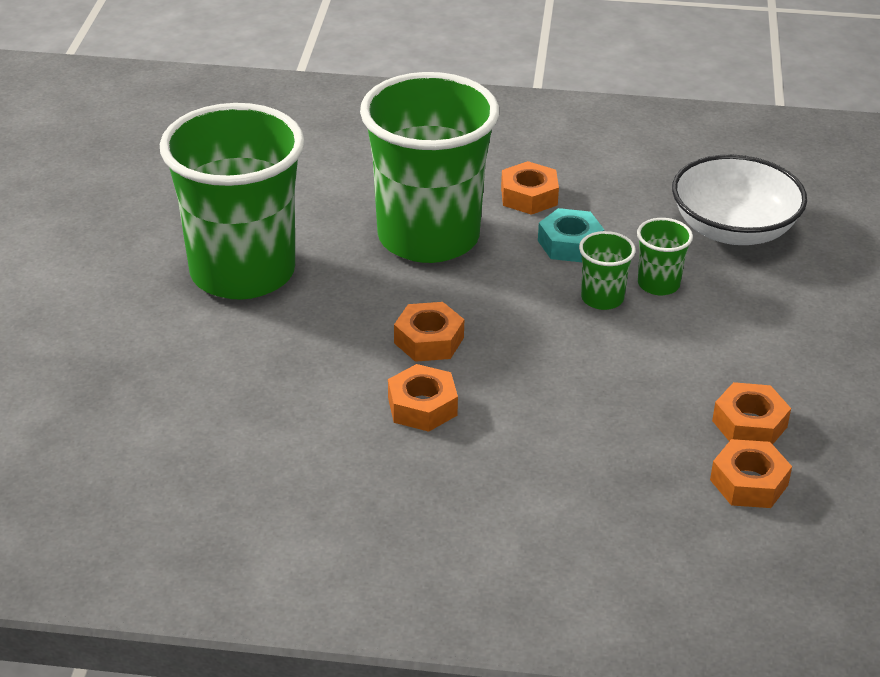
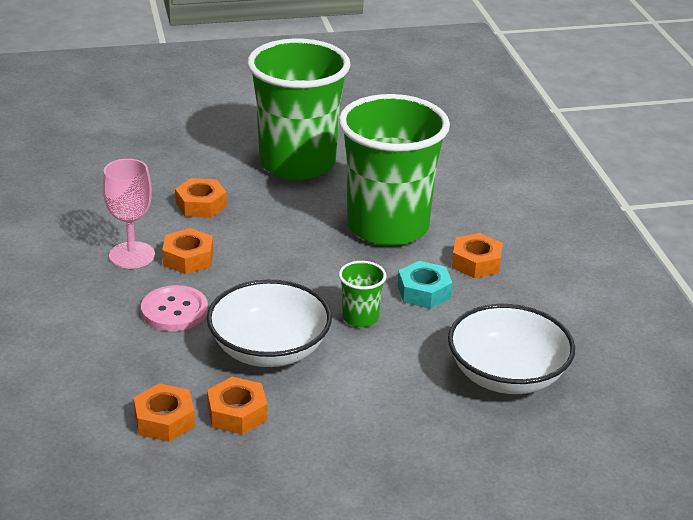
camera: 70 degrees right, 5 degrees down
(392, 455) = (132, 255): none -> pink goblet
(429, 340) = (263, 248): orange nut -> orange nut (201, 205)
(534, 438) = (174, 311): none -> pink button
(640, 377) = (269, 349): none -> white bowl
(658, 284) = (397, 344): green cup -> none

